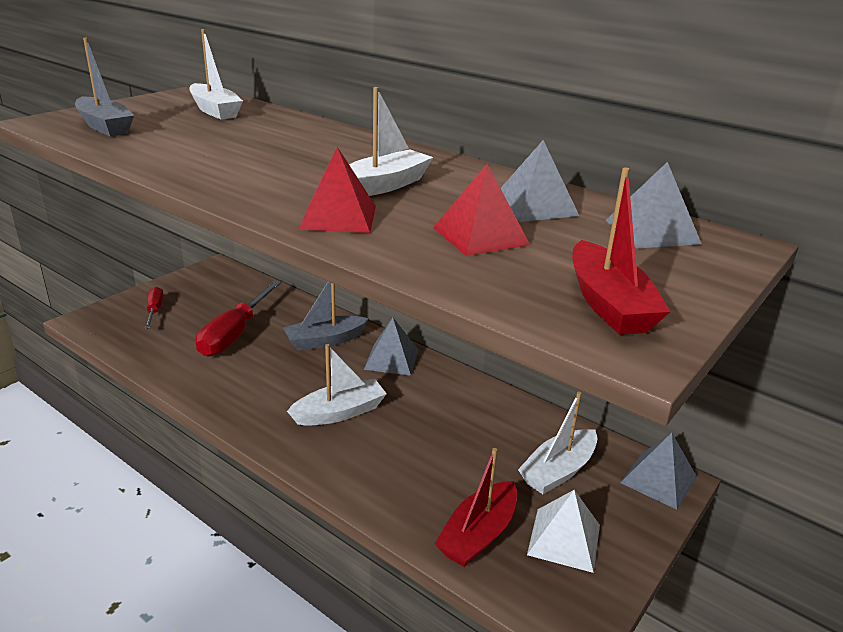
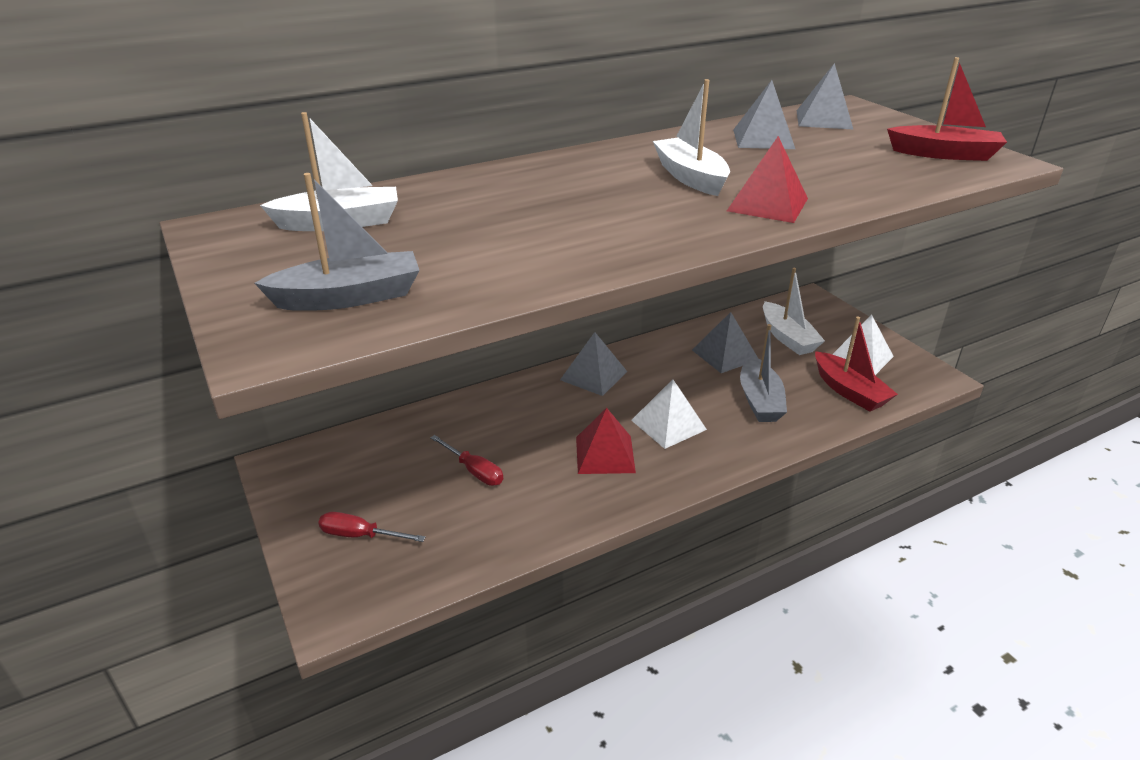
camera: 65 degrees left, 5 degrees up
(235, 334) = (474, 471): red screwdriver -> red screwdriver, size x0.54
(325, 341) = (533, 408): grey boat -> grey boat (760, 400)
(339, 412) = (668, 424): white boat -> white pyramid
(480, 236) = (822, 165): red pyramid -> red pyramid (605, 454)
(658, 479) = (808, 303): grey pyramid -> grey pyramid (724, 354)

